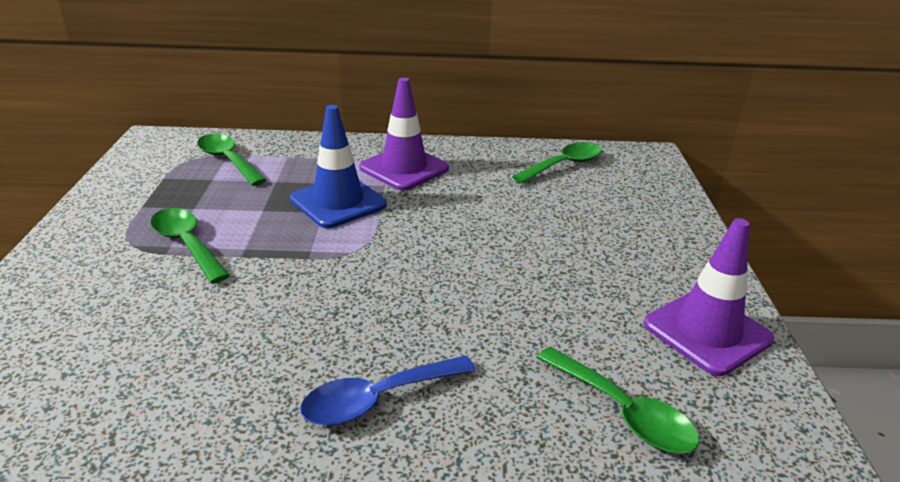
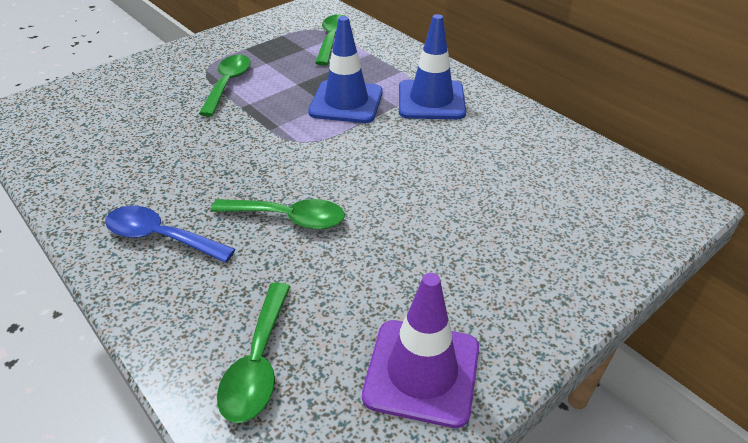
camera: 50 degrees right, 10 degrees up
(404, 168) = (431, 100): purple traffic cone -> blue traffic cone
(564, 165) = (568, 166): green spoon -> green spoon (288, 218)

